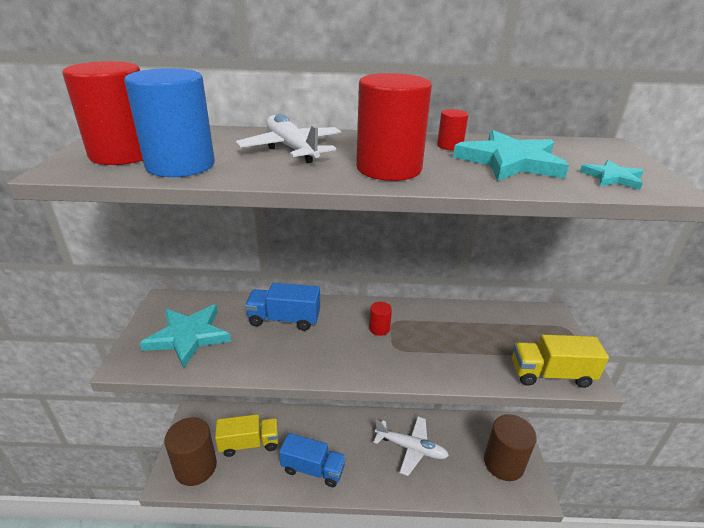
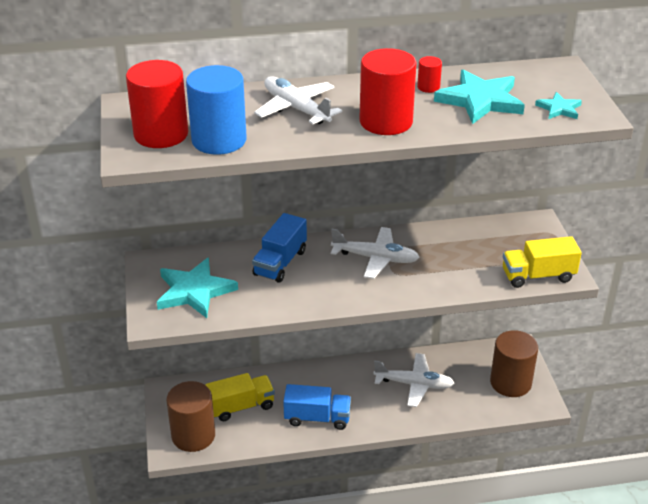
camera: 10 degrees left, 5 degrees up
(284, 319) = (280, 263): blue truck -> blue truck turned 60 degrees counterclockwise
(379, 329) = (376, 258): red cylinder -> white plane

